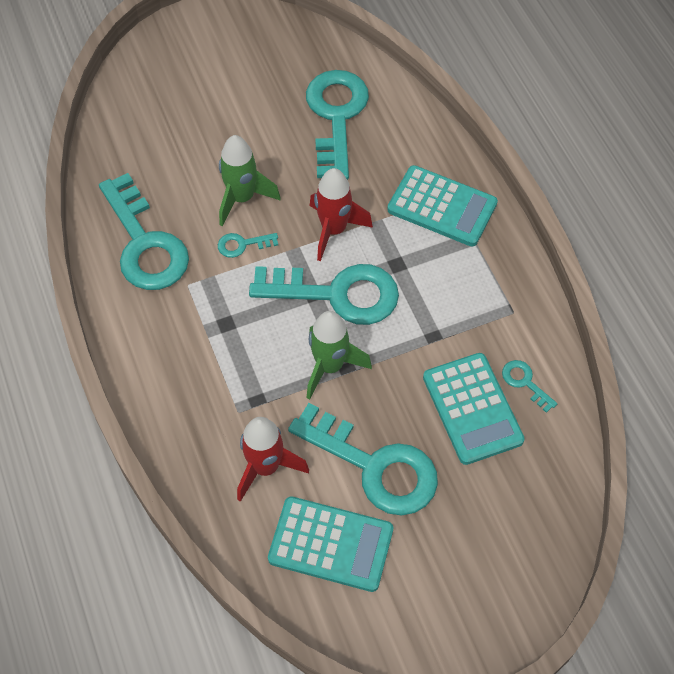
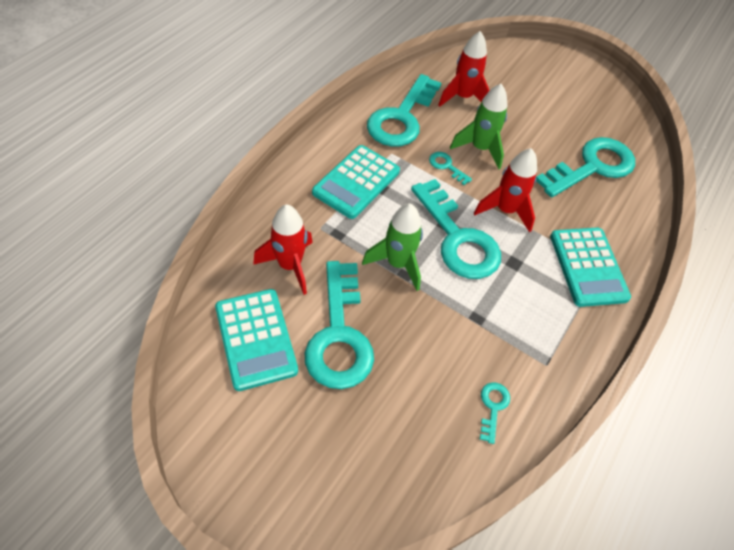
camera: 50 degrees right, 5 degrees down
(160, 166) = (462, 97): none -> red rocket
(472, 409) = (438, 379): turquoise calculator -> turquoise calculator (356, 182)

